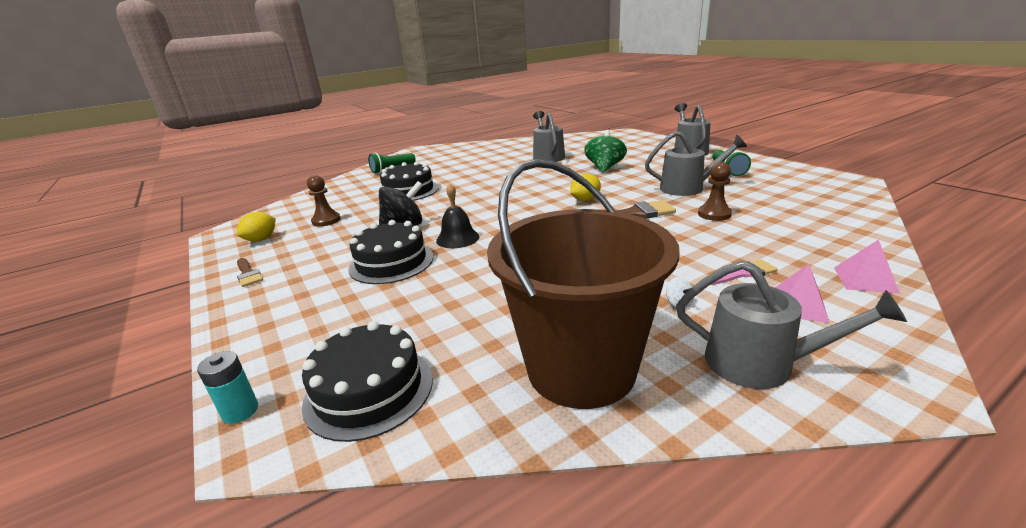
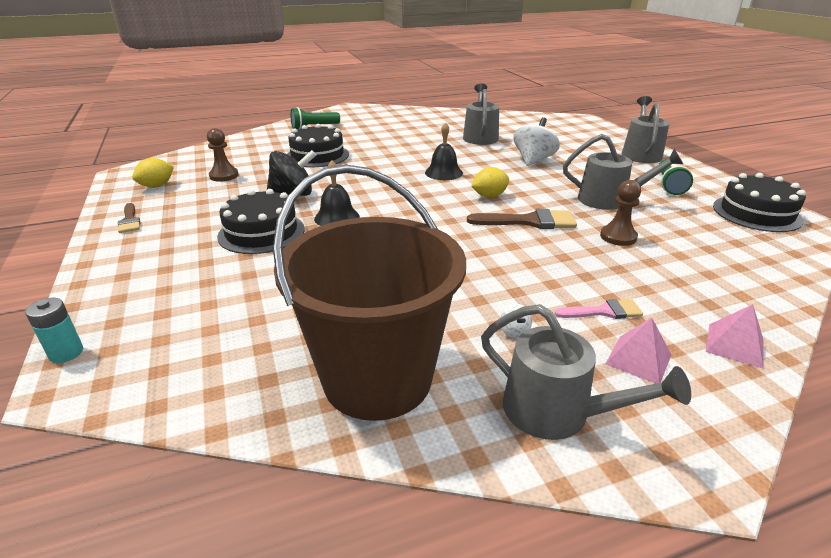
camera: 10 degrees right, 5 degrees up
(369, 390) = (179, 357): black cake -> black cake (756, 213)
(533, 188) = (443, 172): none -> black bell
(604, 167) = (533, 160): green spinning top -> white spinning top

